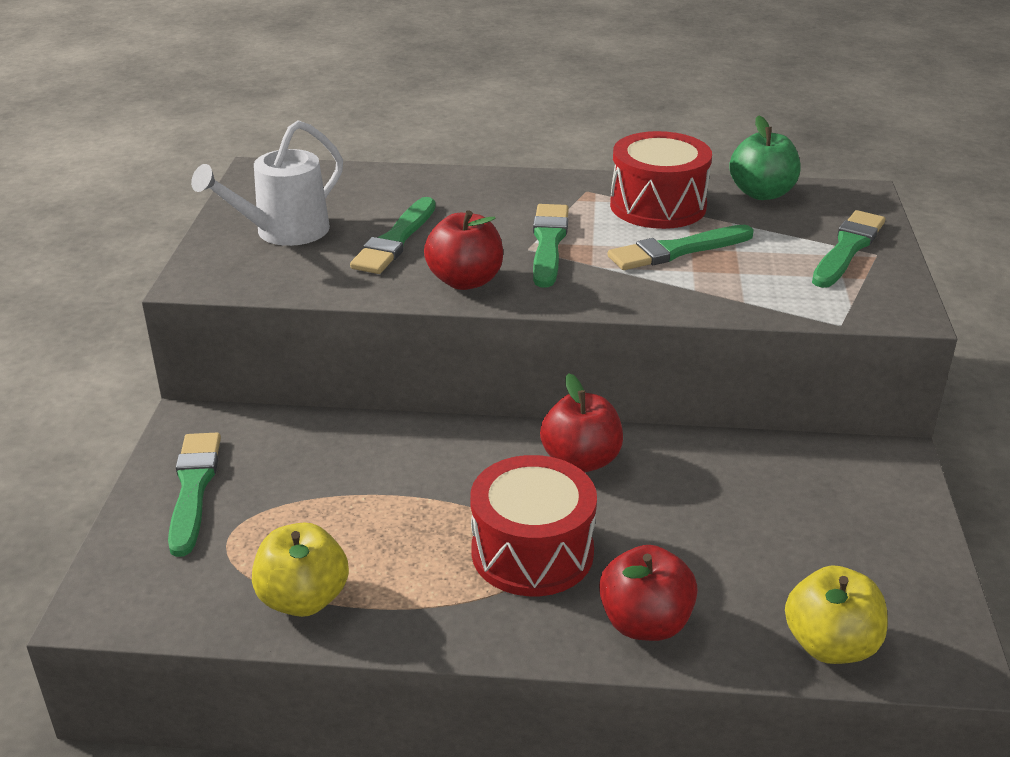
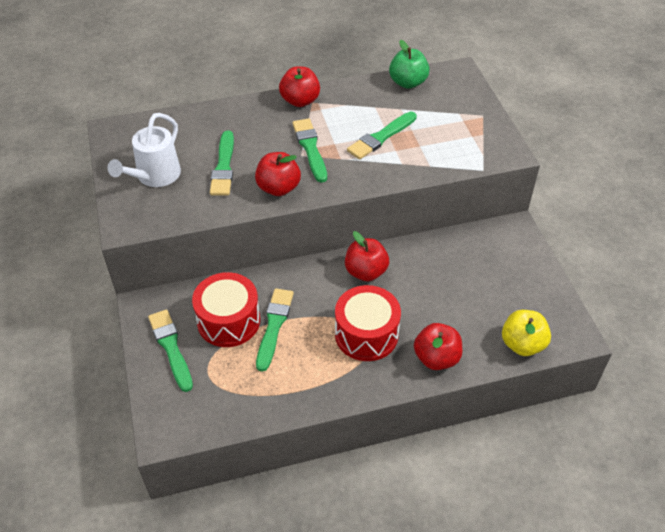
camera: 20 degrees left, 15 degrees up
(303, 599) = (267, 396): yellow apple -> none
(568, 186) = (300, 101): none -> red apple
(658, 206) = (356, 105): red drum -> red drum (228, 321)
(847, 248) = (467, 115): green brush -> green brush (274, 326)

